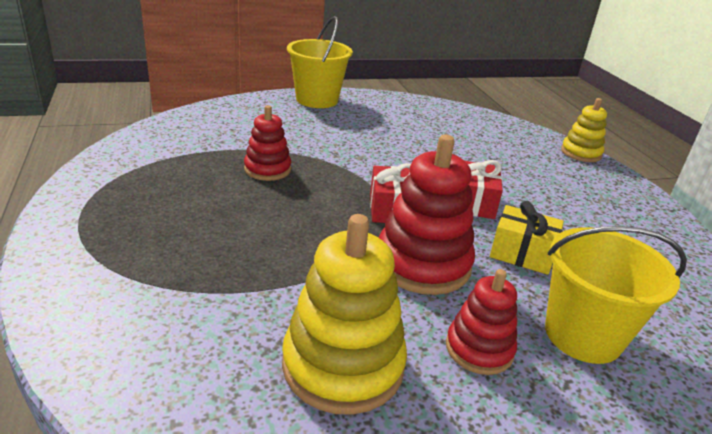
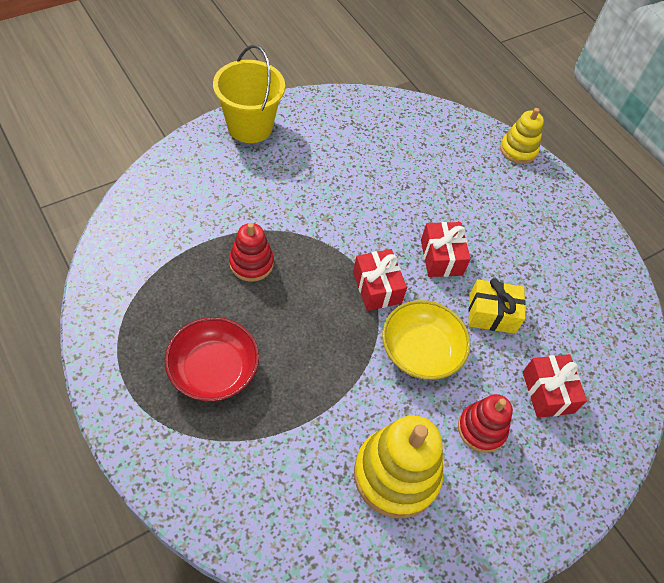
camera: 20 degrees left, 25 degrees up
(178, 228) = (213, 370): none -> red bowl
(422, 264) = (420, 351): red stacking toy -> yellow bowl
(583, 335) = (547, 392): yellow bucket -> red gift

